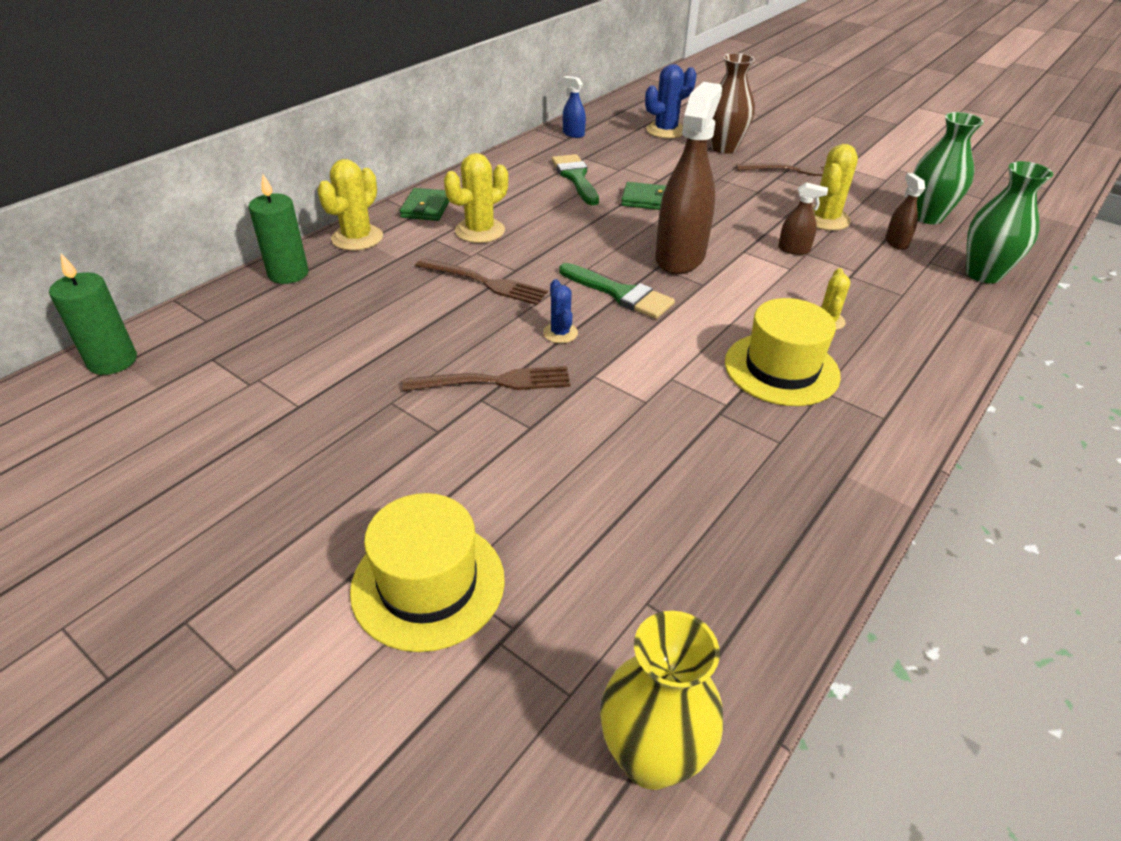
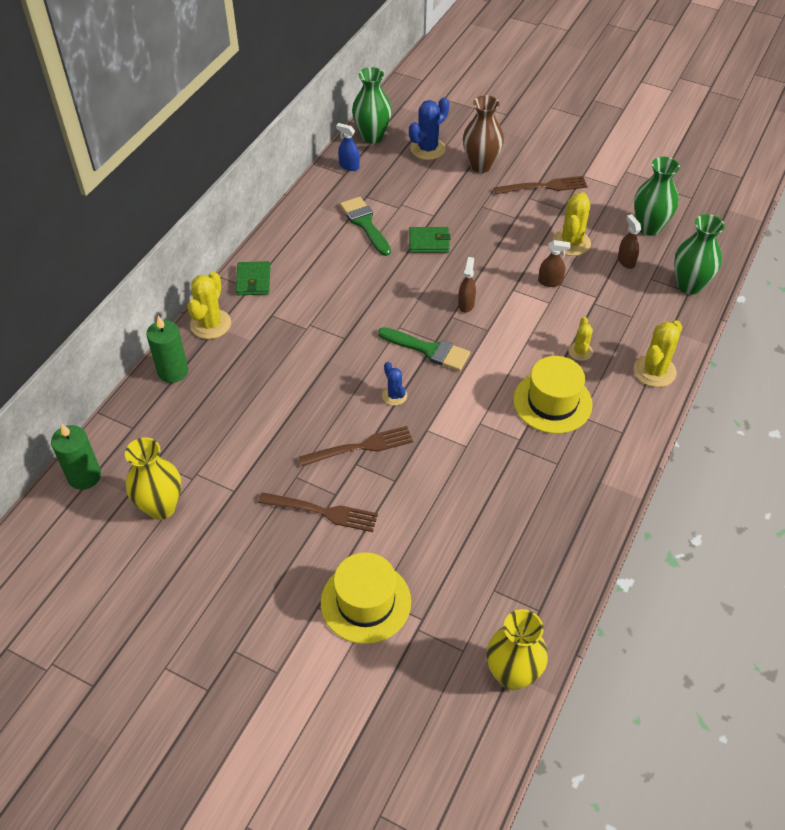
camera: 10 degrees left, 10 degrees up
(189, 409) = (161, 507): none -> yellow vase
(480, 231) = (305, 300): yellow cactus -> yellow cactus (654, 371)
(485, 282) = (326, 355): brown fork -> brown fork (322, 512)
(606, 116) = (372, 137): none -> green vase
(680, 257) = (466, 304): brown spray bottle -> brown spray bottle, size x0.43

